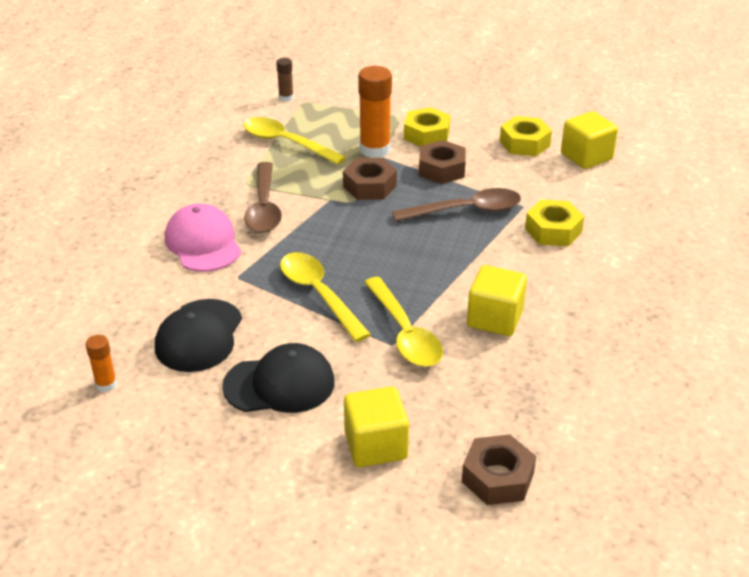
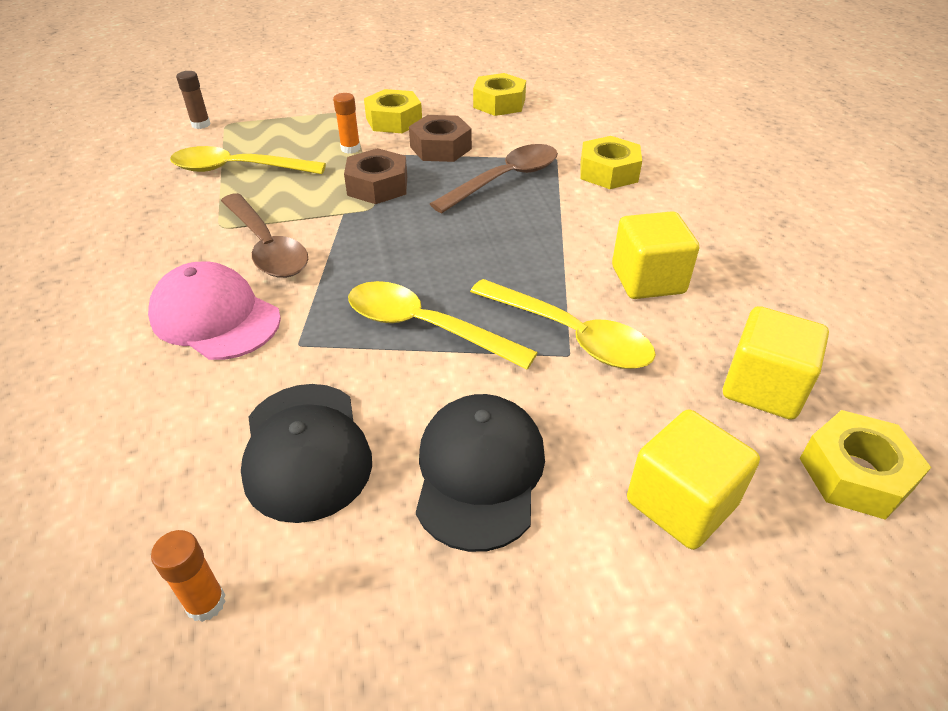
camera: 30 degrees left, 5 degrees up
(279, 384) = (479, 472): black cap -> black cap turned 45 degrees counterclockwise
(375, 150) = (350, 148): orange glue stick -> orange glue stick, size x0.51
(497, 477) = (855, 474): brown nut -> yellow nut
(586, 157) = (567, 100): yellow cube -> yellow cube (763, 387)

